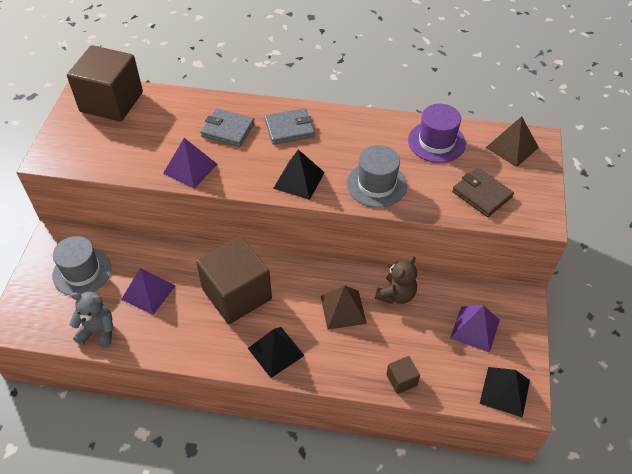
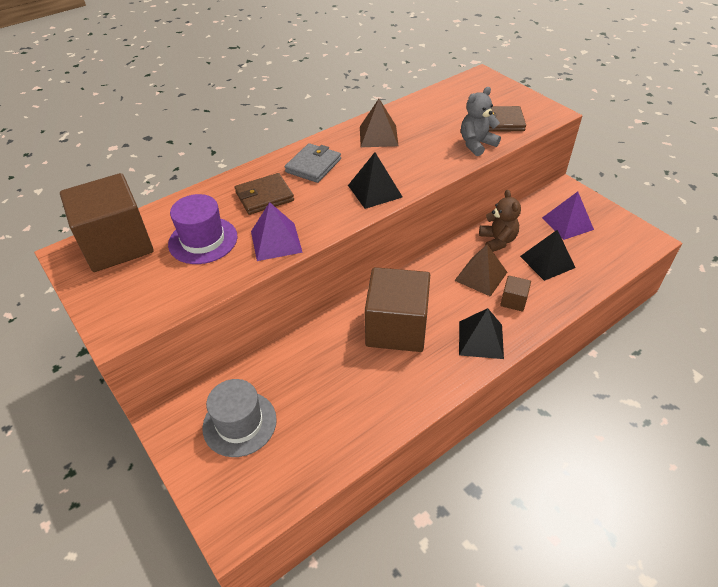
camera: 45 degrees left, 5 degrees down
(98, 331) = (326, 453): grey teddy bear -> grey teddy bear (476, 144)
(148, 292) = (325, 386): purple pyramid -> none
(228, 130) = (264, 196): grey wallet -> brown wallet
(376, 184) = (431, 158): grey hat -> none
(401, 380) = (577, 286): brown cube -> brown cube (513, 301)
(436, 142) = (426, 111): purple hat -> purple hat (203, 240)
(505, 391) = (633, 243): black pyramid -> black pyramid (547, 262)
(512, 147) = (474, 88): brown pyramid -> brown pyramid (378, 136)

